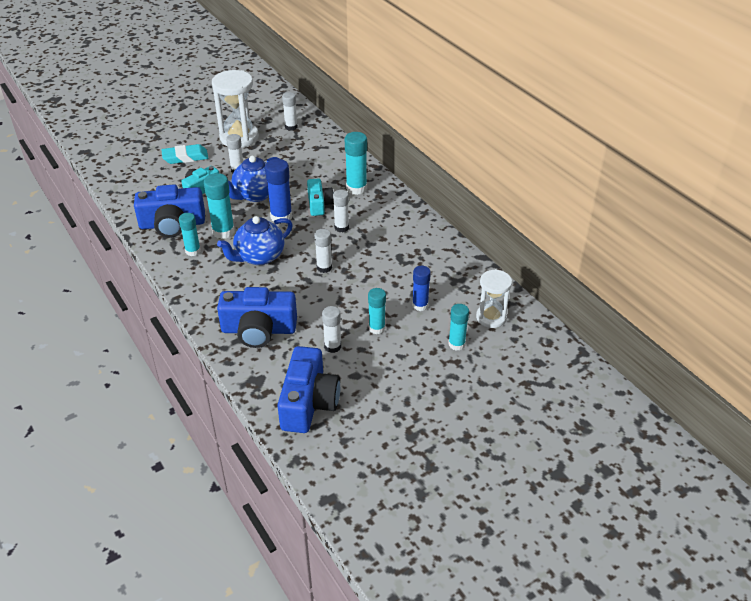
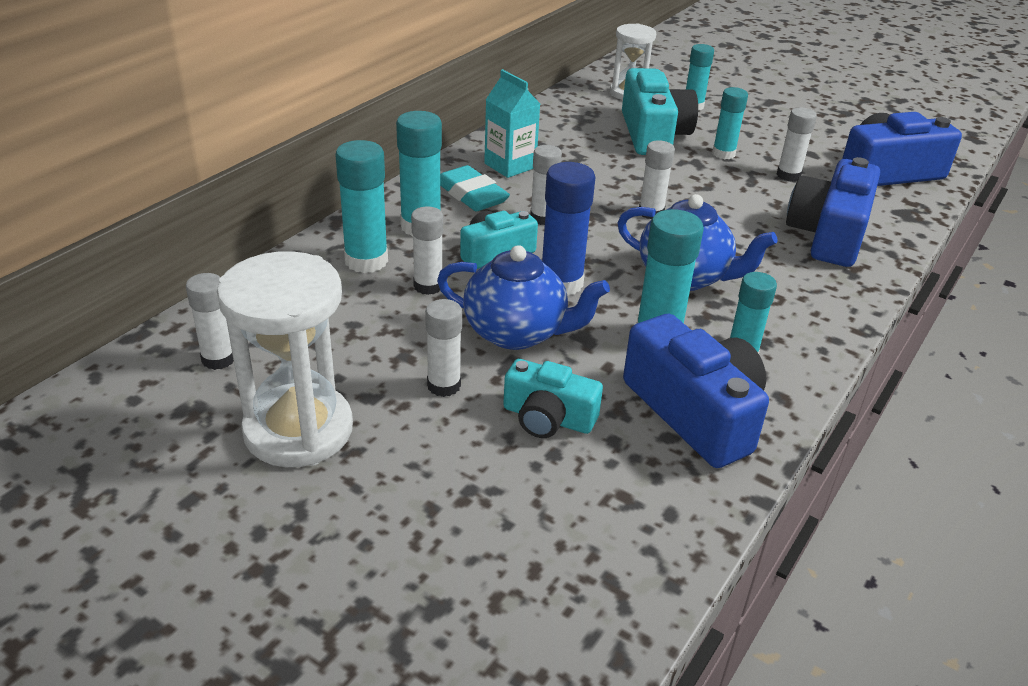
camera: 115 degrees left, 5 degrees down
(185, 157) = (436, 497): turquoise eraser -> turquoise eraser (471, 195)
(258, 330) = (828, 234): blue camera -> blue camera turned 135 degrees counterclockwise
(305, 180) = (428, 286): none -> white glue stick
(336, 168) = (366, 261): none -> turquoise glue stick
(405, 232) = (510, 165): none -> turquoise carton
(420, 305) = (653, 134): blue glue stick -> turquoise camera

